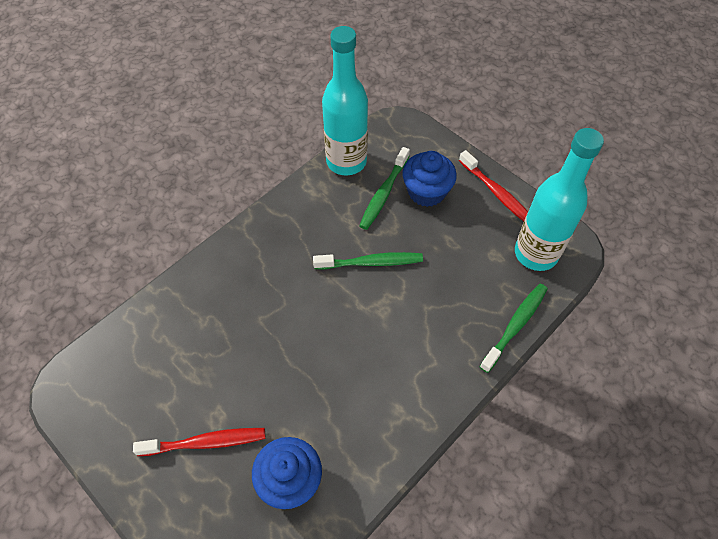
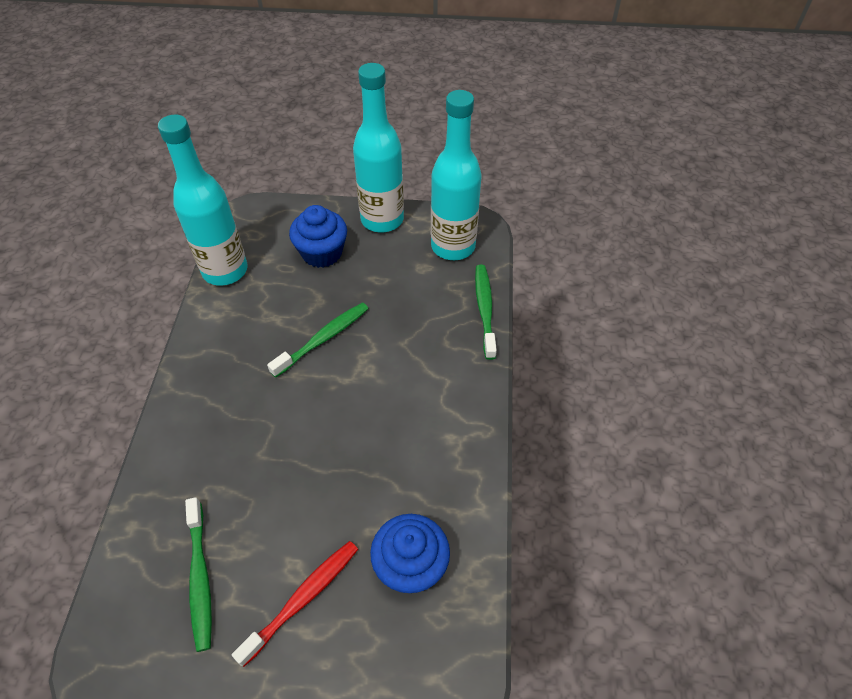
camera: 40 degrees left, 5 degrees down
(384, 193) = (284, 276): green toothbrush -> green toothbrush (200, 577)
(496, 193) = (382, 220): red toothbrush -> turquoise bottle

